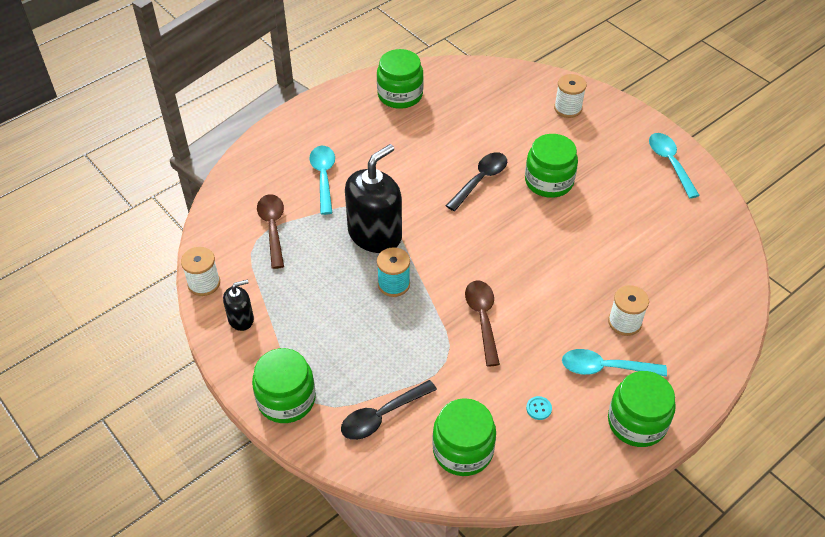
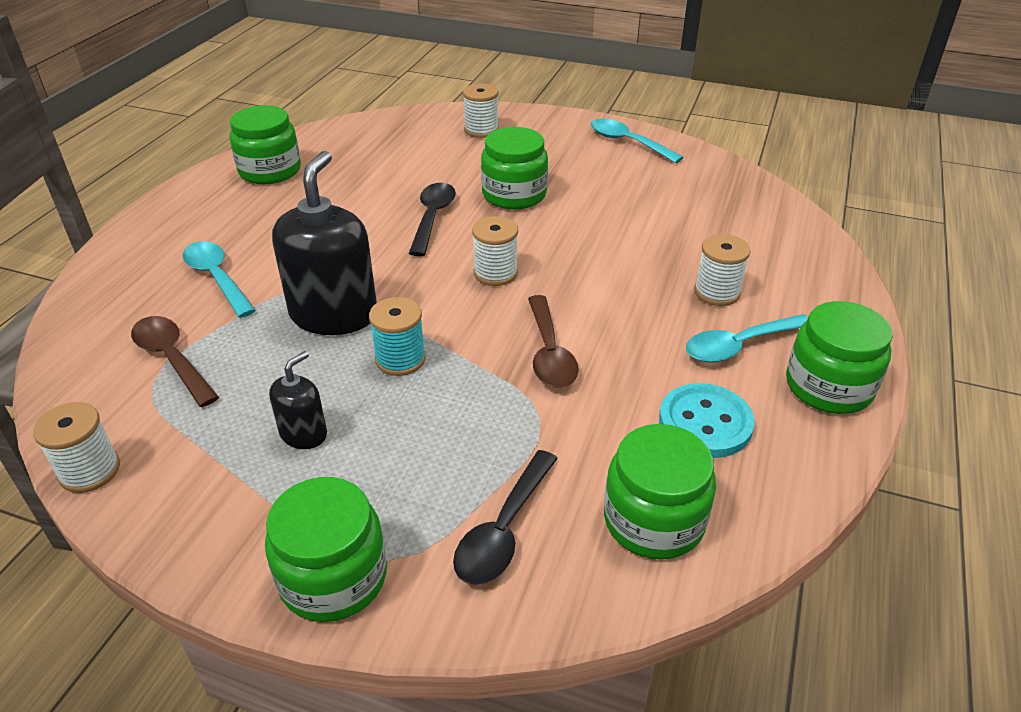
camera: 30 degrees left, 10 degrees down
(241, 319) = (184, 495): black soap dispenser -> black soap dispenser (303, 434)
(482, 319) = (549, 352): brown spoon -> brown spoon turned 150 degrees counterclockwise
(491, 244) = (495, 273): none -> white spool
(538, 408) = (705, 423): turquoise button -> turquoise button, size x2.38

